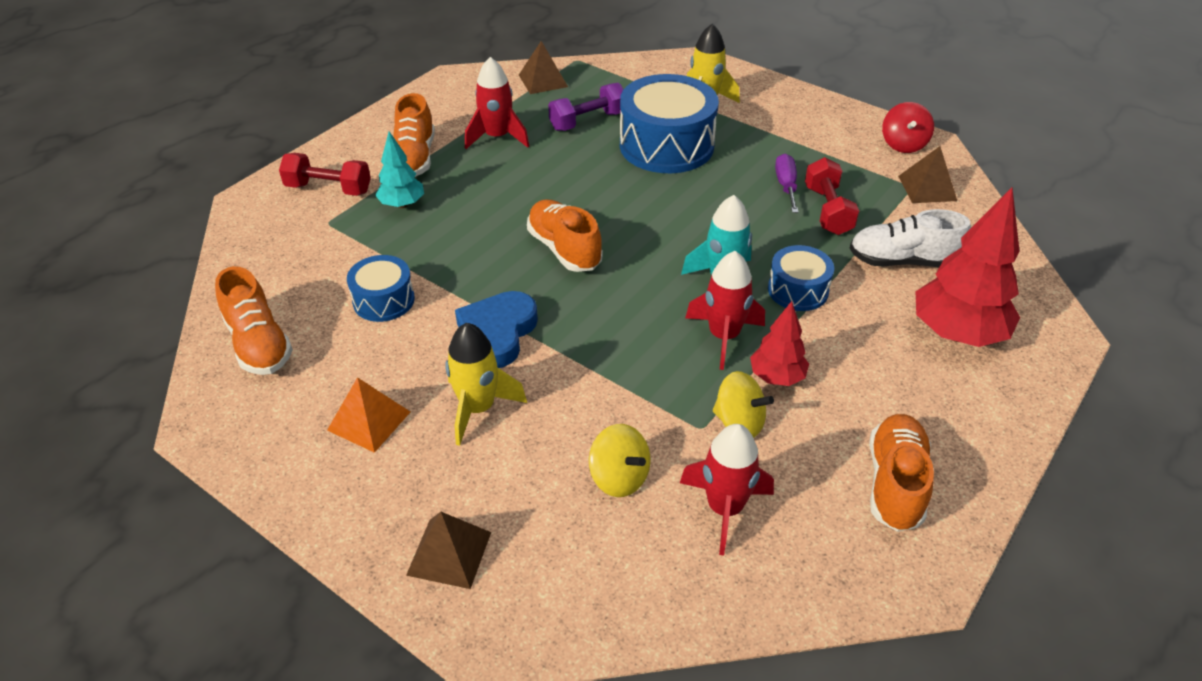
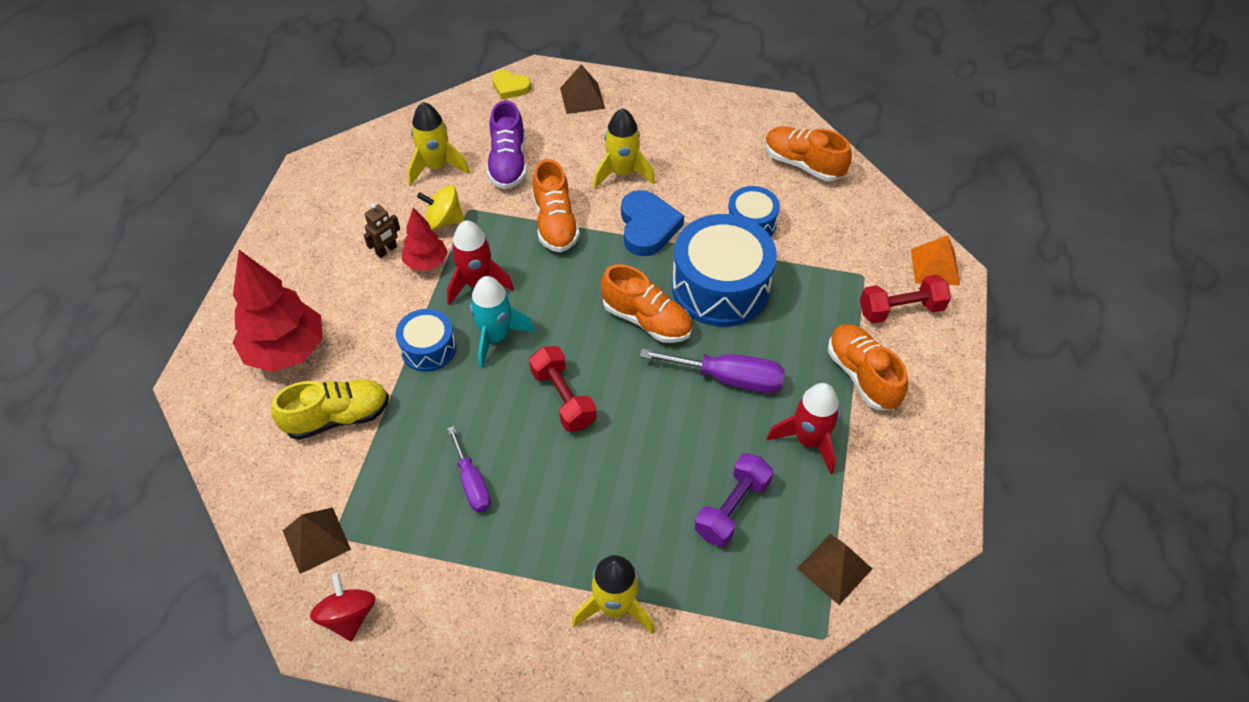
camera: 155 degrees right, 10 degrees up
(369, 421) = (684, 144): orange pyramid -> orange pyramid (935, 267)
(402, 204) = (821, 316): turquoise tree -> none
(525, 188) = (728, 378): none -> purple screwdriver
(548, 623) = (510, 87): none -> yellow heart
(619, 477) = (508, 163): yellow spinning top -> purple shoe
(666, 145) = (624, 500): blue drum -> blue drum (720, 287)
(724, 509) = (436, 167): red rocket -> yellow rocket
(823, 408) = (387, 250): none -> brown robot
(827, 210) = (420, 460): red dumbbell -> red dumbbell (563, 398)
(895, 483) = (330, 215): orange shoe -> orange shoe (555, 223)
(902, 261) = (337, 417): white shoe -> yellow shoe

